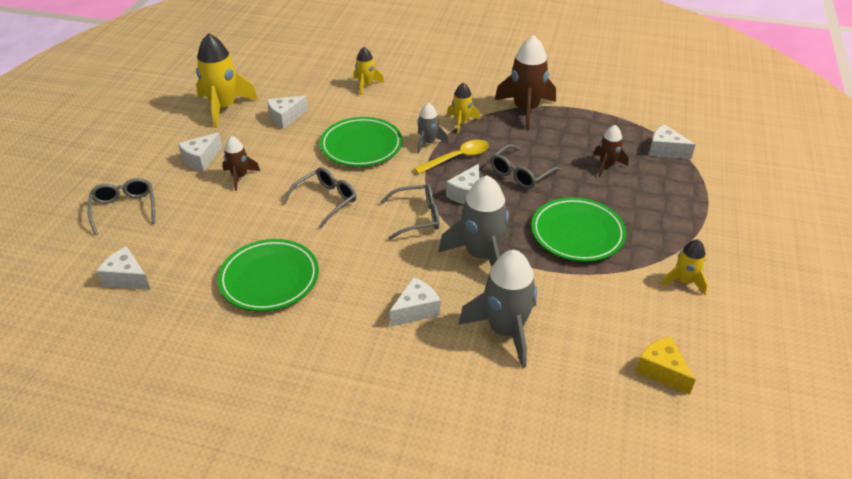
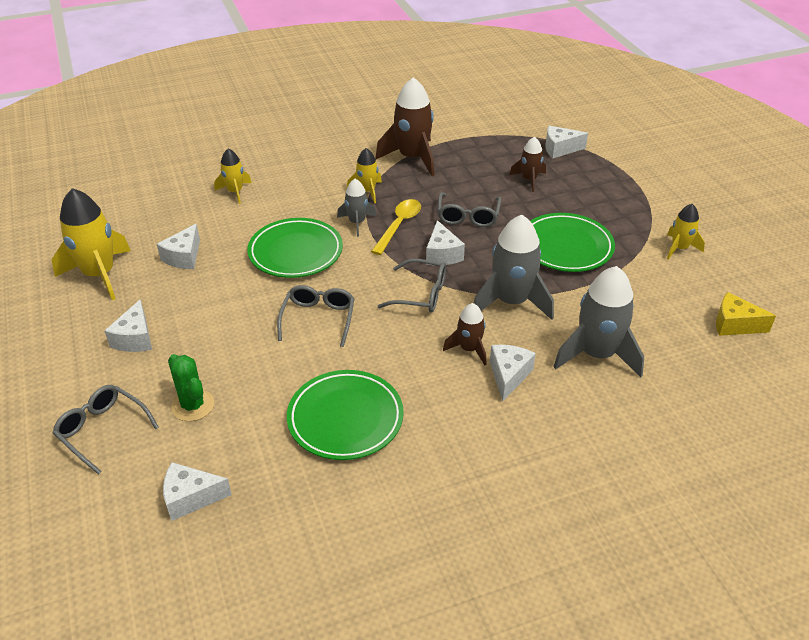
camera: 35 degrees left, 0 degrees up
(188, 220) = (193, 405): none -> green cactus
(240, 177) = (200, 336): brown rocket -> brown rocket (469, 349)
(417, 217) = (421, 294): grey glasses -> grey glasses turned 60 degrees clockwise

